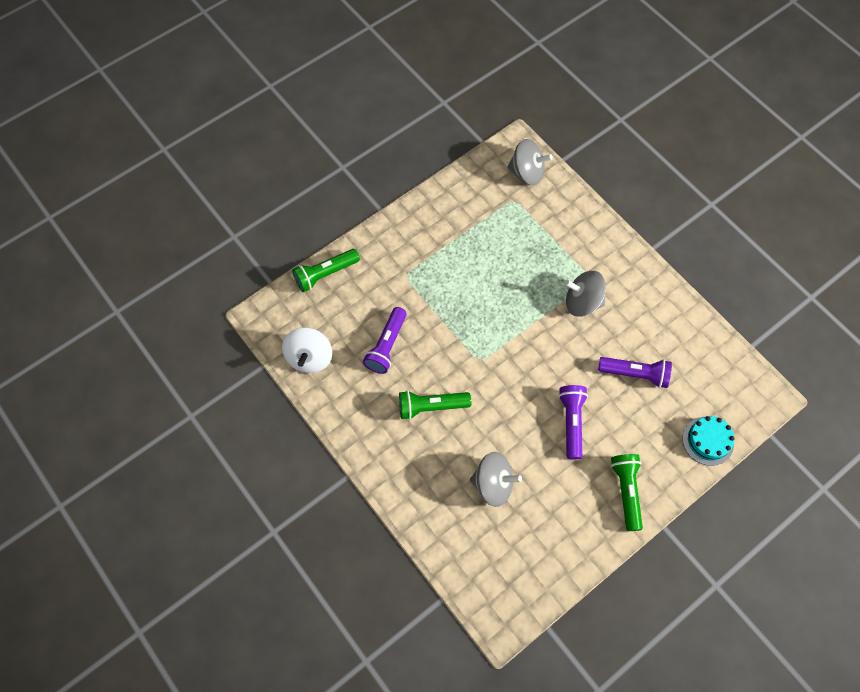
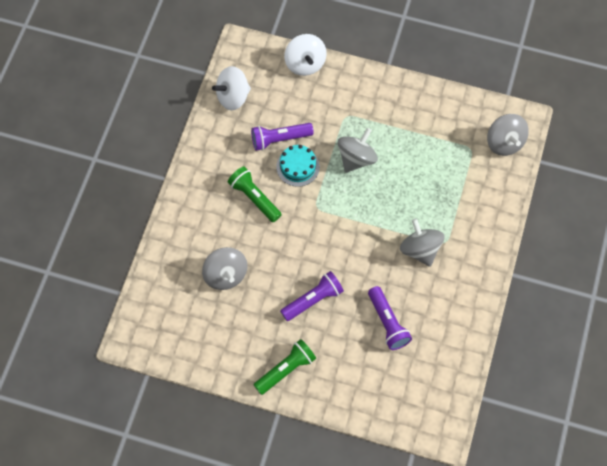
camera: 55 degrees right, 0 degrees up
(325, 274) = (305, 63): green flashlight -> white spinning top
(455, 295) = (356, 158): none -> grey spinning top
(708, 441) = (371, 407): turquoise cake -> turquoise cake (298, 167)

